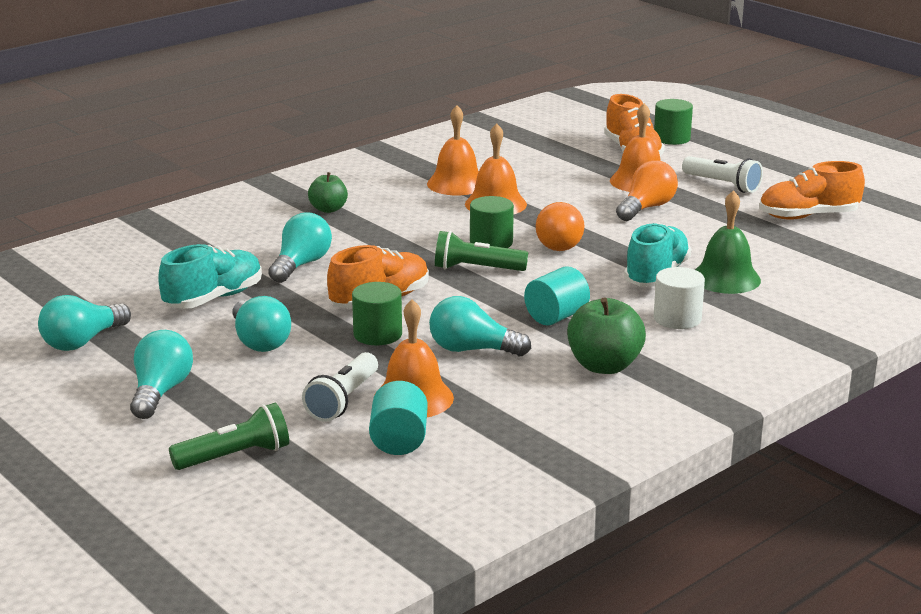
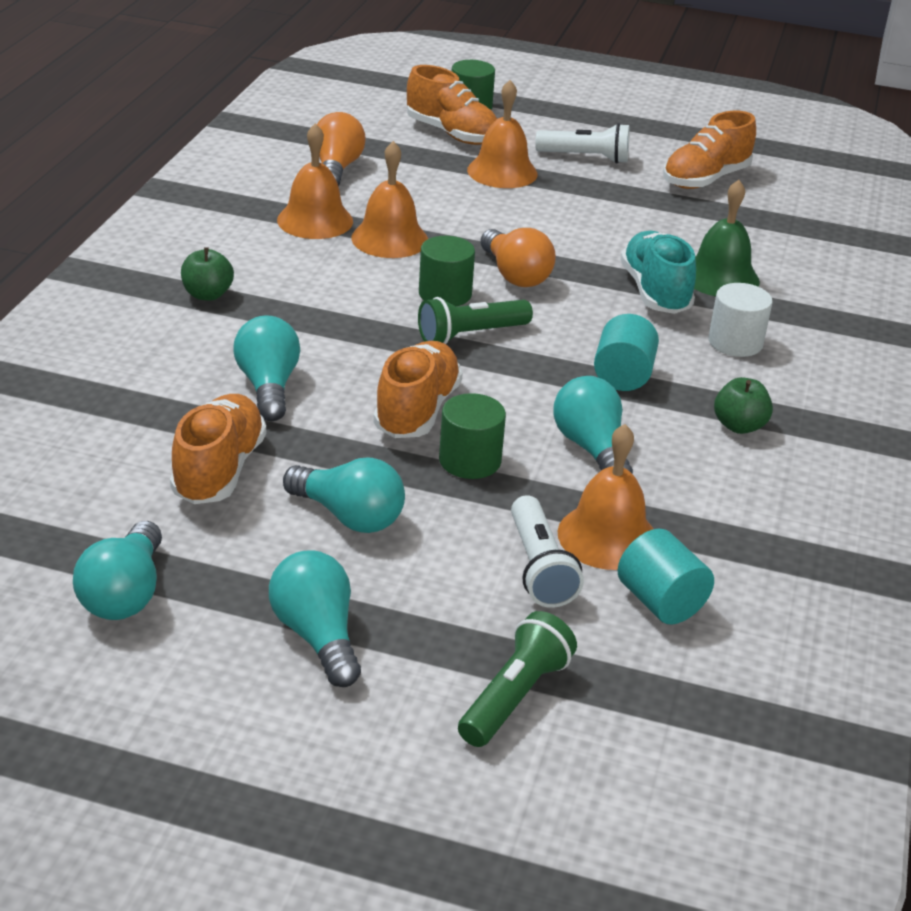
camera: 35 degrees left, 10 degrees up
(213, 298) = (219, 470): turquoise shoe -> orange shoe
(472, 350) = (591, 448): turquoise light bulb -> turquoise light bulb turned 90 degrees clockwise
(604, 366) = (739, 426): green apple -> green apple, size x0.63
(646, 208) = (548, 205): orange light bulb -> orange light bulb (336, 169)

